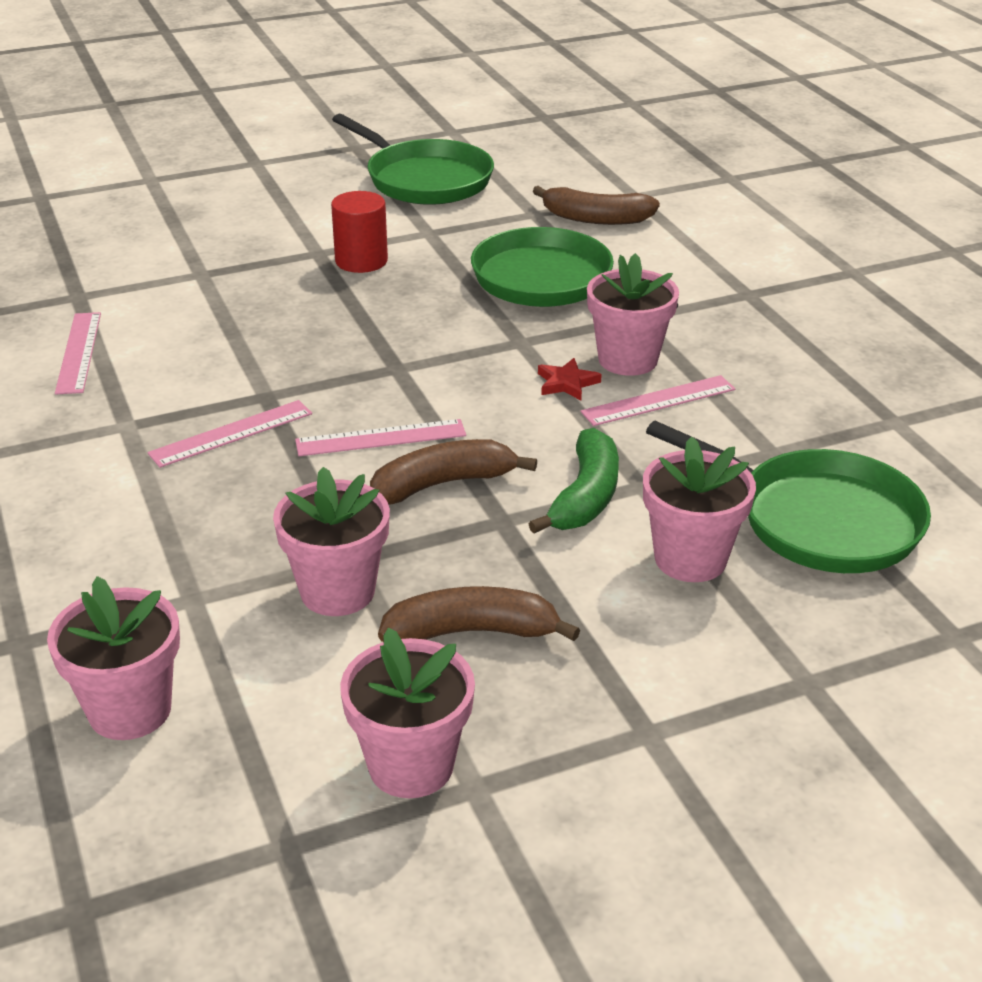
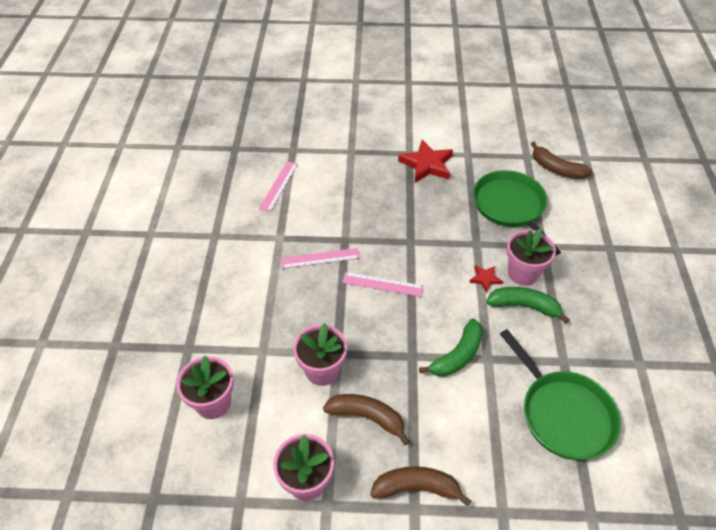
camera: 25 degrees right, 15 degrees up
(361, 261) = (427, 164): red cylinder -> red star
(424, 179) = (483, 116): green pan -> none
(443, 484) = (397, 323): brown banana -> brown banana (417, 488)
(658, 401) = (524, 306): pink ruler -> green banana
(690, 559) = (487, 414): pink flower pot -> none

